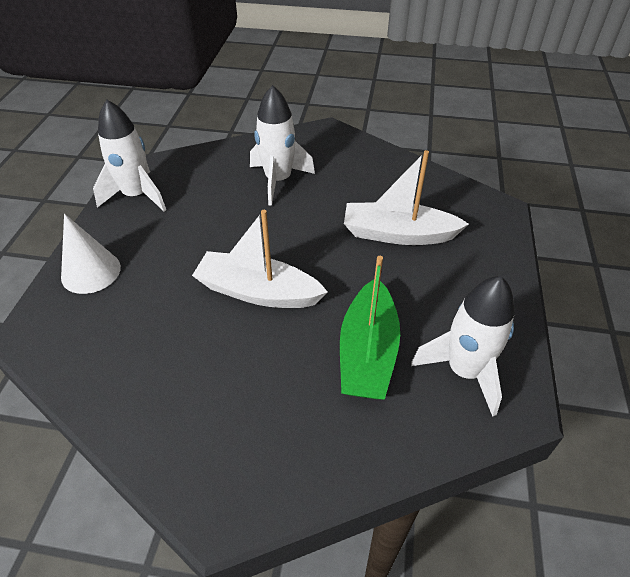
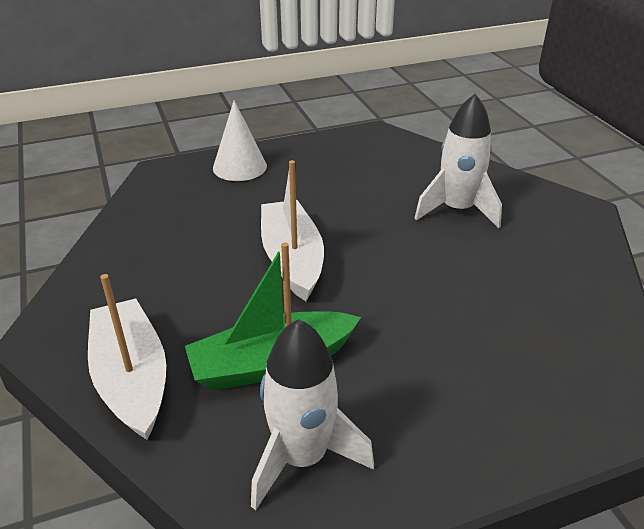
camera: 60 degrees right, 10 degrees down
(137, 195) = (345, 147): white rocket -> none
(398, 234) = (472, 326): white boat -> white boat (132, 378)

